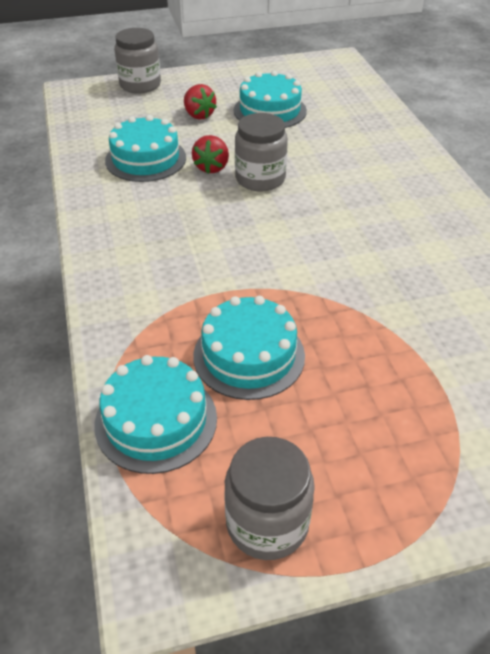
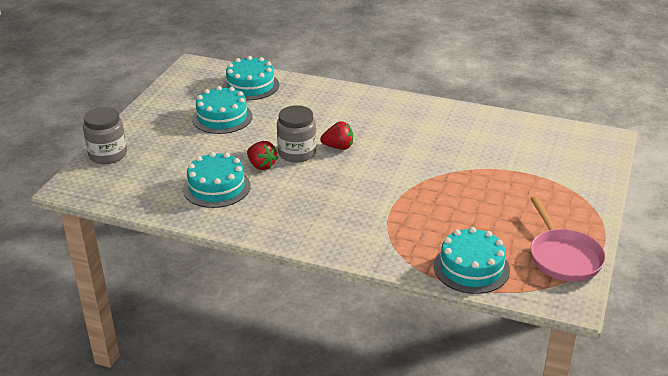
camera: 55 degrees left, 10 degrees down
(199, 115) = (188, 146): red strawberry -> red strawberry (338, 147)
(249, 355) = (451, 220): turquoise cake -> turquoise cake (250, 86)
(267, 523) = (563, 257): grey jar -> pink pan

